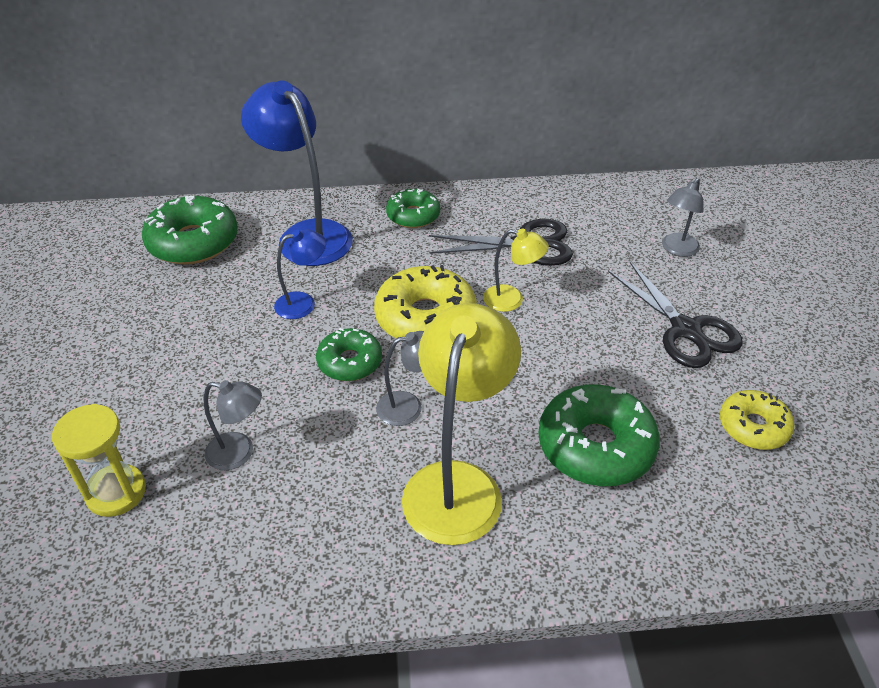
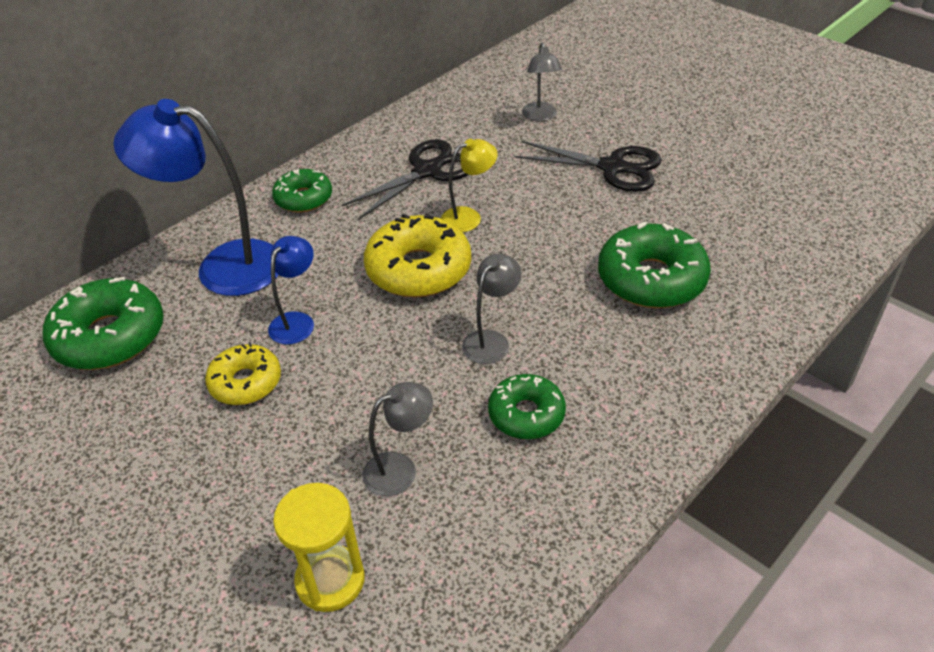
camera: 40 degrees left, 0 degrees up
(350, 362) = (400, 340): green donut -> green donut (526, 414)
(457, 484) = (595, 367): yellow lamp -> none
(753, 427) = (725, 204): yellow donut -> yellow donut (245, 382)

